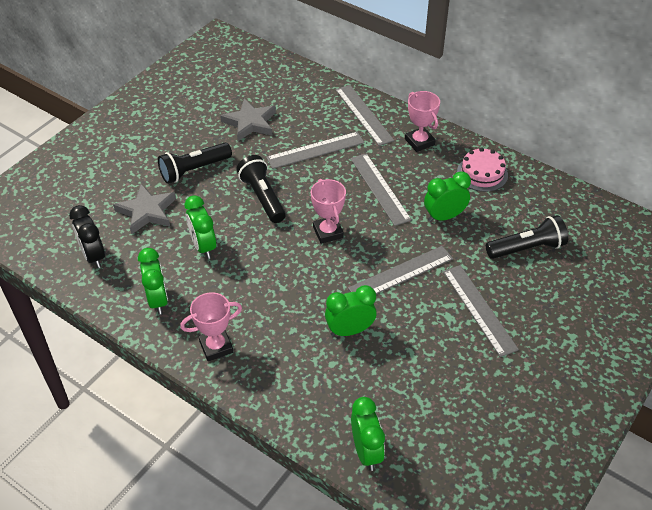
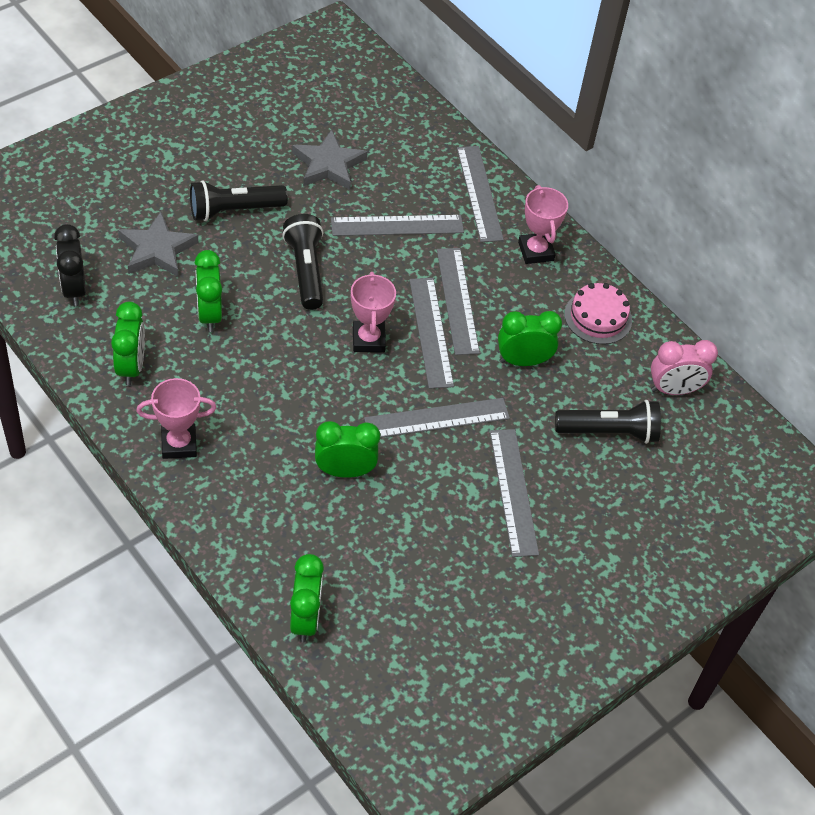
camera: 10 degrees right, 5 degrees up
(370, 215) = (430, 332): none -> grey ruler
(557, 207) = (673, 390): none -> pink clock

